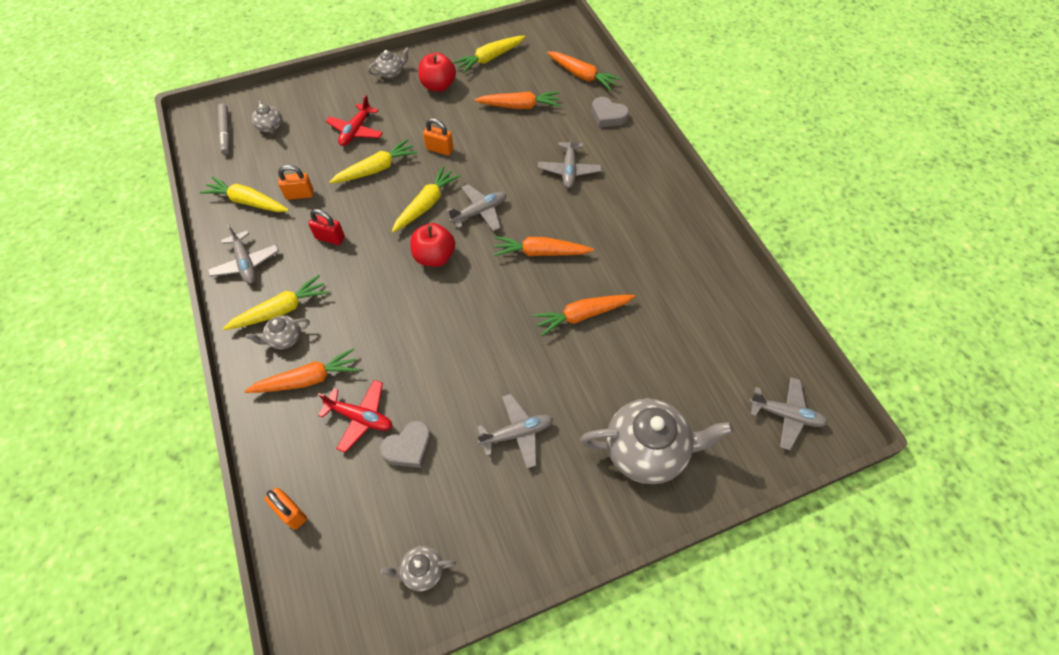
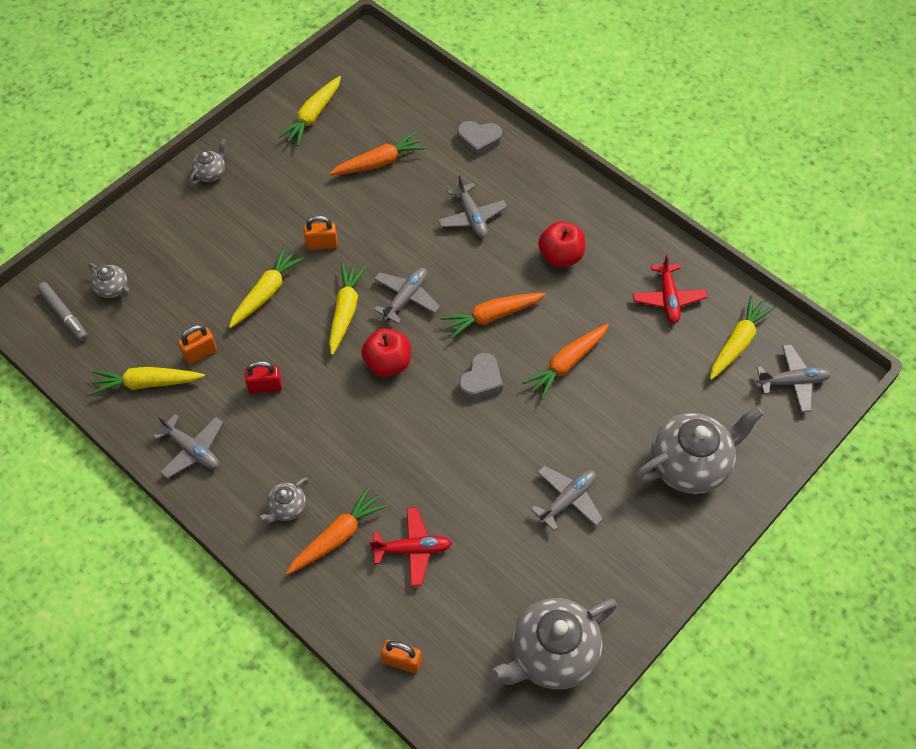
camera: 25 degrees left, 0 degrees up
(281, 310) = (263, 482): yellow carrot -> yellow carrot (737, 343)
(356, 131) = (215, 257): red plane -> red plane (668, 298)
(408, 447) = (475, 556): grey heart -> grey heart (481, 380)
(422, 571) = (552, 654): grey teapot -> grey teapot, size x2.15
(438, 86) = (275, 170): red apple -> red apple (560, 256)
(582, 75) = (426, 102): orange carrot -> none

